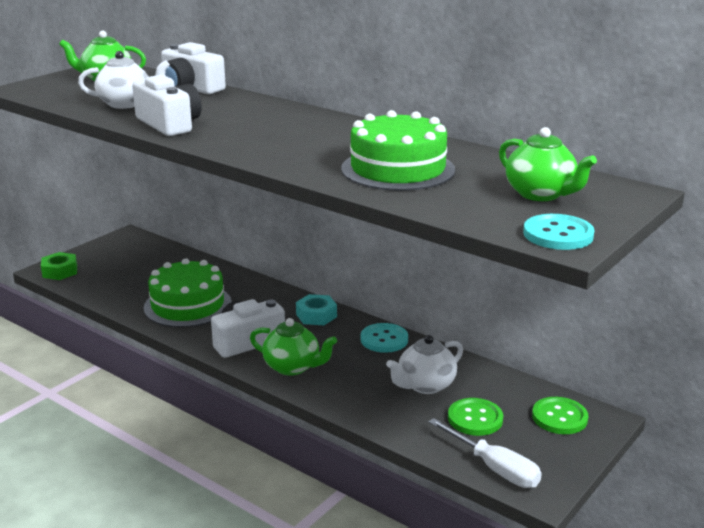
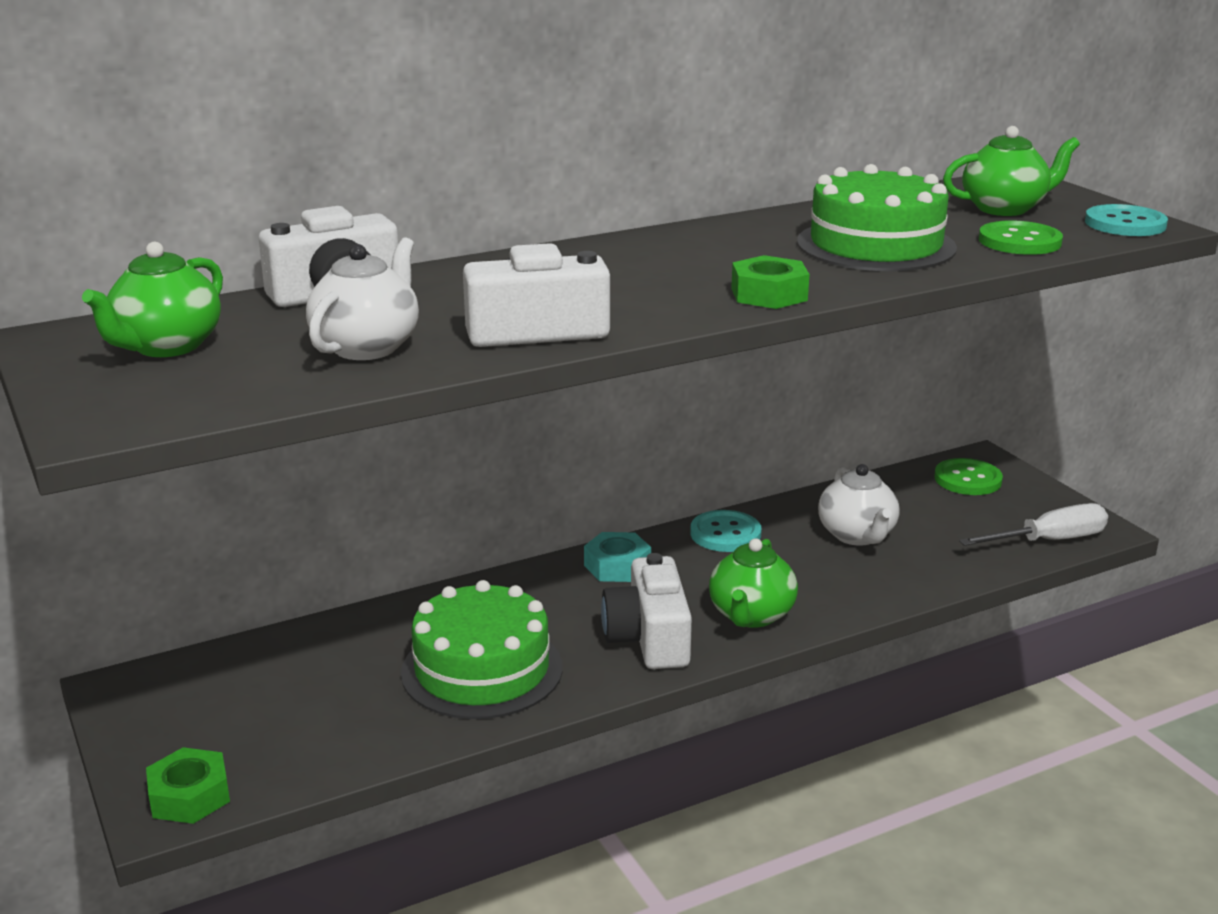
camera: 65 degrees left, 0 degrees up
(269, 157) = (769, 294): none -> green nut
(293, 367) = (751, 616): green teapot -> green teapot turned 150 degrees clockwise
(475, 418) = (946, 525): green button -> green button (1019, 241)

